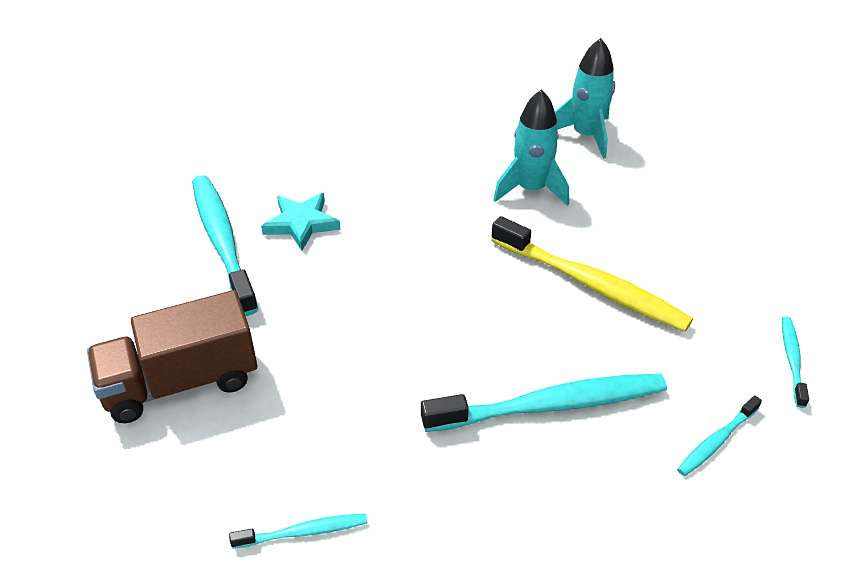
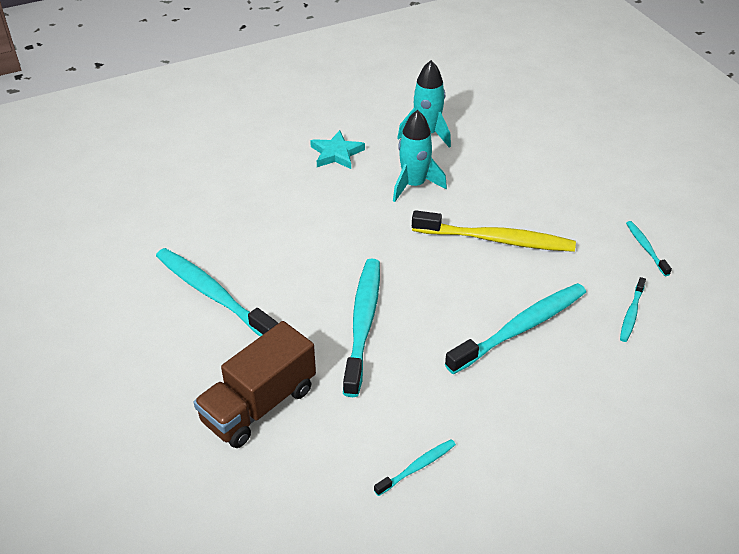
camera: 25 degrees left, 0 degrees up
(301, 224) = (264, 262): turquoise star -> turquoise star (336, 153)
(361, 331) = (363, 323): none -> turquoise toothbrush

